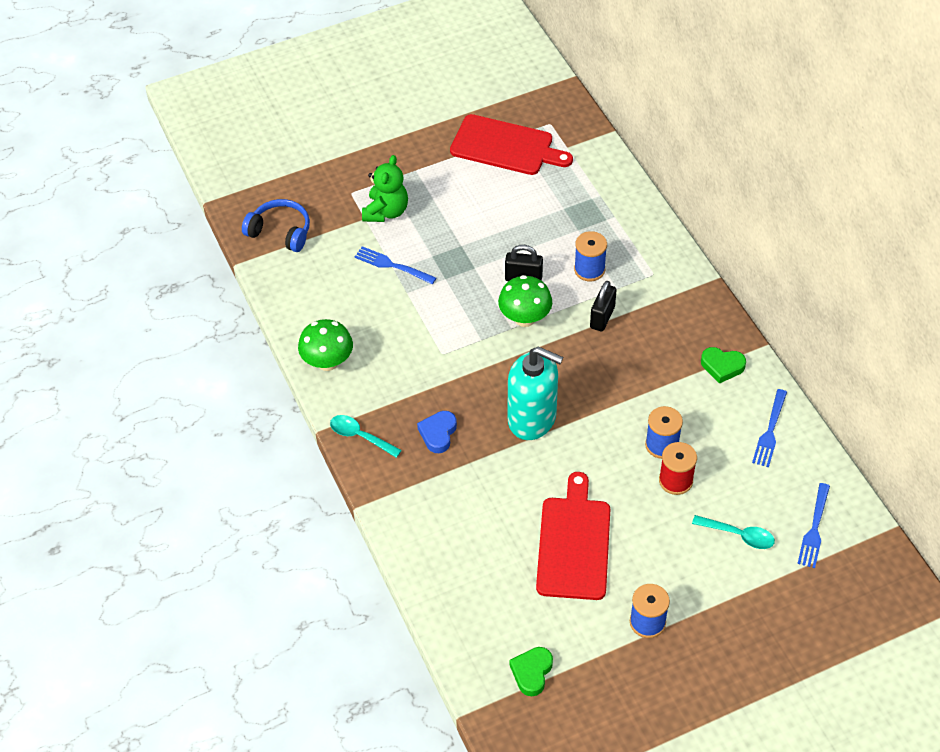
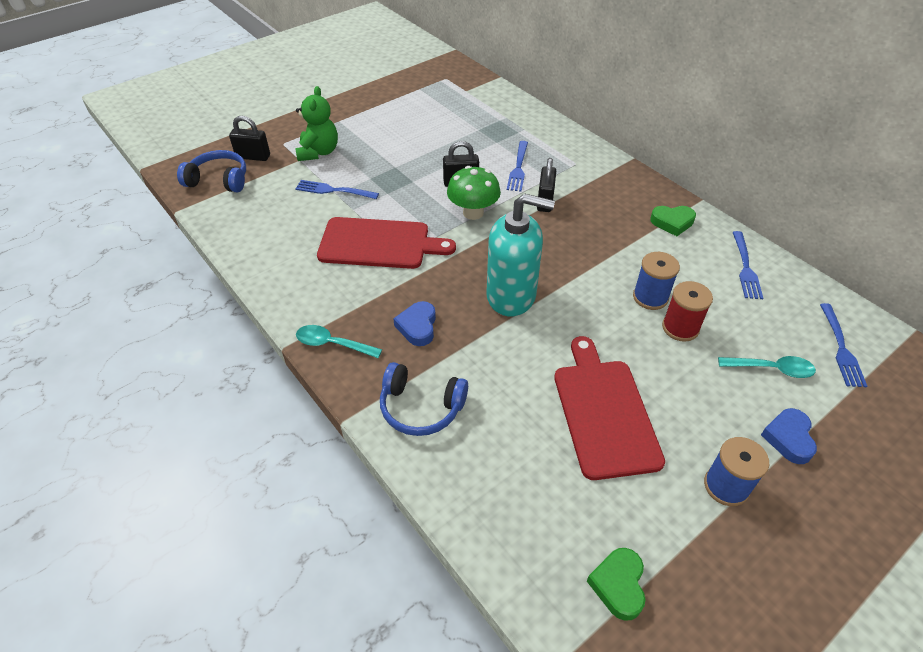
camera: 15 degrees left, 5 degrees down
(318, 206) = (253, 157): none -> black padlock
(327, 362) = (283, 279): green mushroom -> none
(422, 509) = (421, 408): none -> blue headphones
(506, 146) = (413, 96): red cutting board -> red cutting board (379, 244)
(589, 269) = (518, 168): blue spool -> blue fork
(720, 596) = (788, 438): none -> blue heart

